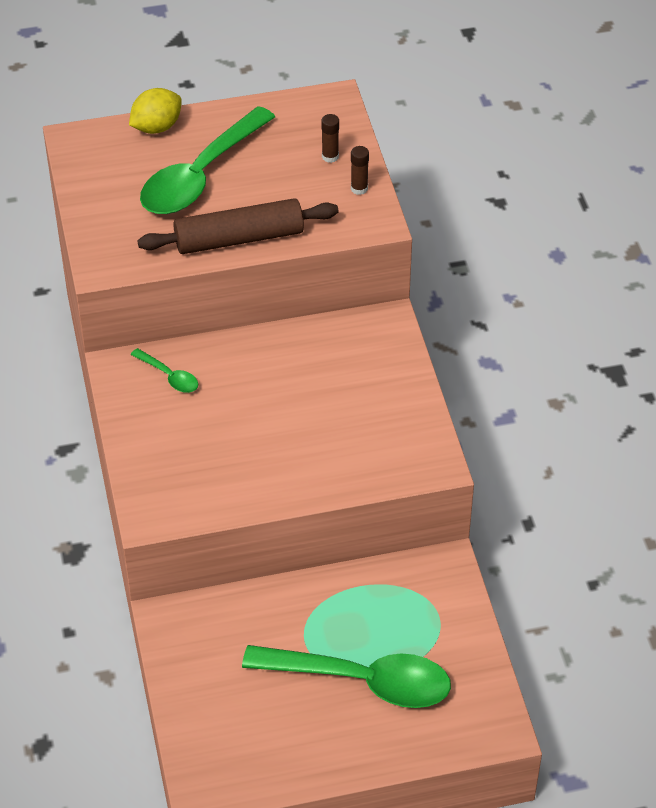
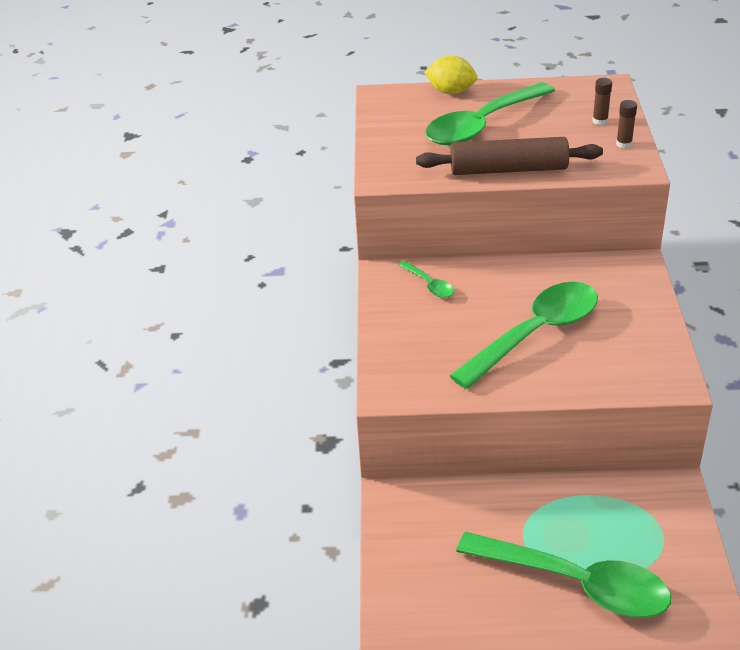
camera: 15 degrees right, 10 degrees down
(156, 127) = (451, 92): yellow lemon -> yellow lemon turned 45 degrees clockwise
(291, 424) = (536, 333): none -> green spoon

